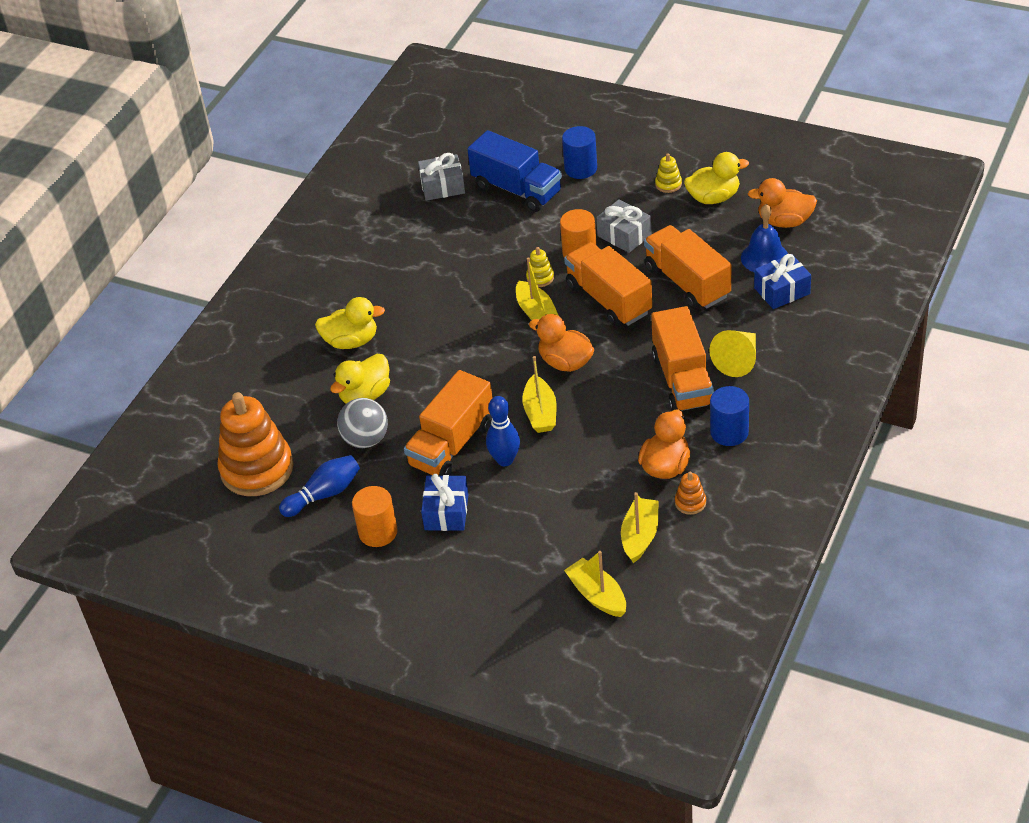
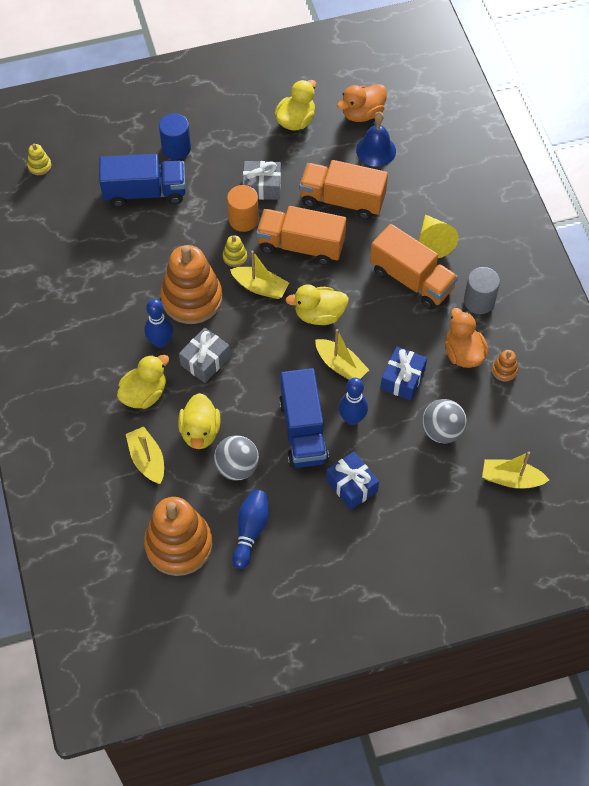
camera: 45 degrees left, 15 degrees up
(378, 532) = (319, 534): orange cylinder -> none
(407, 309) = (160, 342): none -> blue bowling pin
(442, 186) = (84, 221): grey gift -> grey gift (205, 361)
(452, 444) = (303, 430): orange truck -> blue truck
(468, 290) = (192, 298): none -> orange stacking toy
(565, 362) = (319, 315): orange duck -> yellow duck
(575, 517) = (442, 431): none -> grey ball
(640, 536) = (496, 416): yellow boat -> yellow boat (147, 460)
(668, 184) = (253, 127): yellow stacking toy -> yellow stacking toy (39, 166)
(729, 432) = (479, 301): blue cylinder -> grey cylinder
(782, 291) = (411, 170): blue gift -> blue gift (402, 379)

